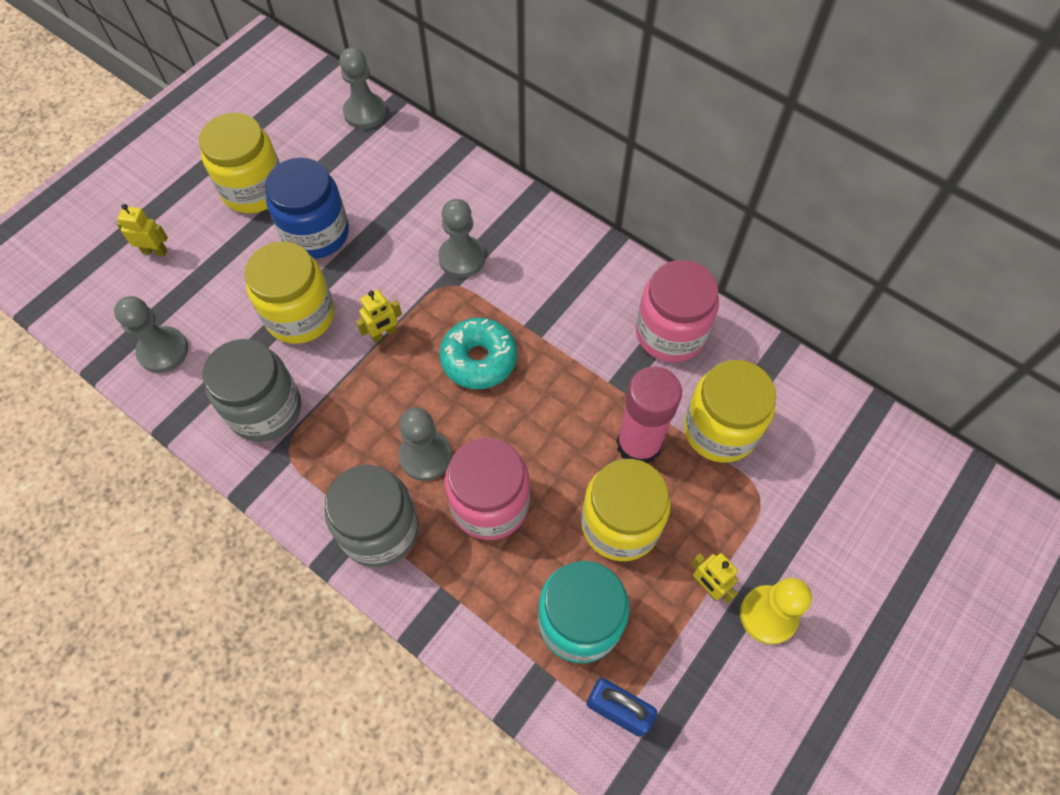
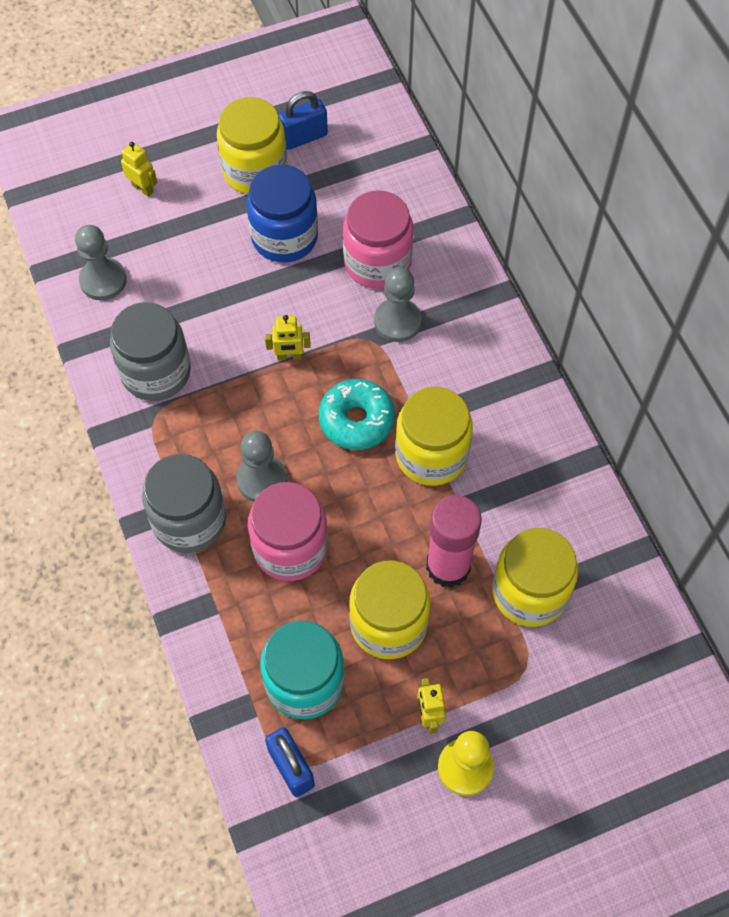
camera: 30 degrees right, 0 degrees up
(282, 143) = (303, 137): none -> blue padlock
(300, 315) = (229, 305): yellow jar -> yellow jar (431, 455)
(365, 113) = (393, 141): grey pawn -> none
(670, 333) = (542, 484): pink jar -> pink jar (377, 262)

